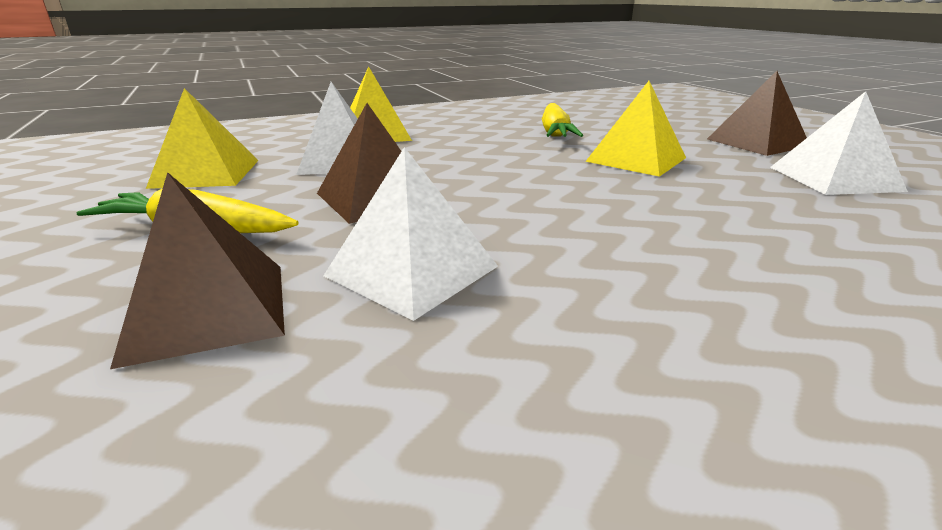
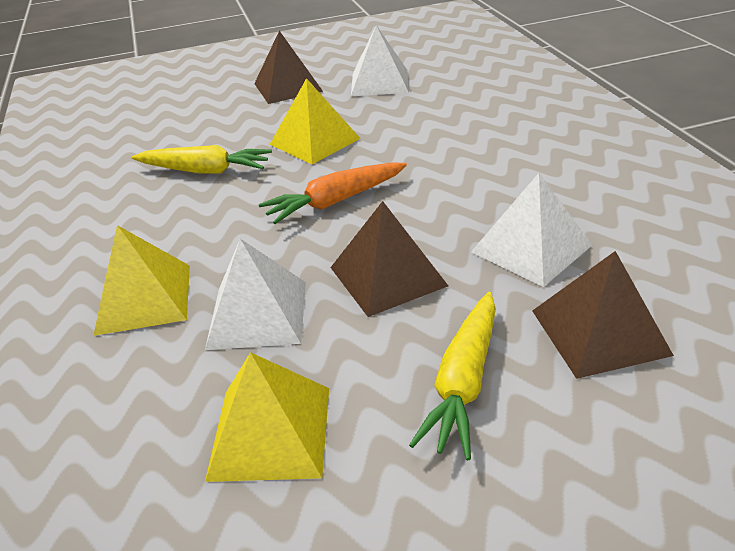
camera: 80 degrees left, 10 degrees up
(513, 173) = (335, 201): none -> orange carrot

